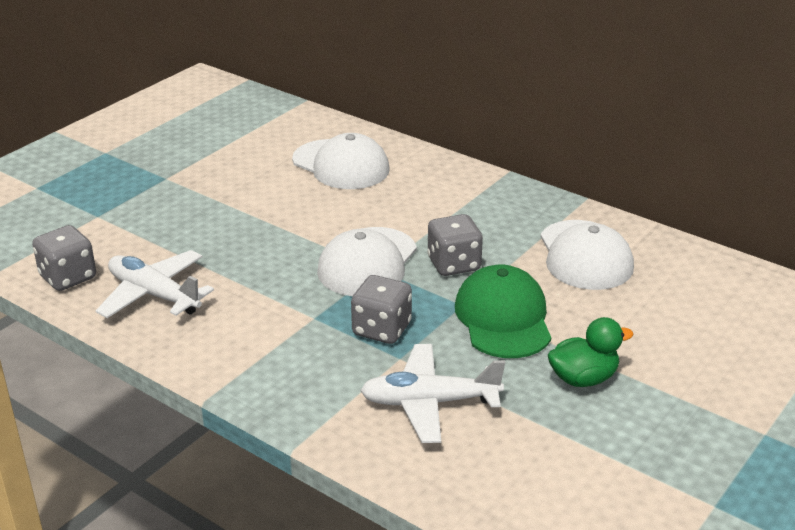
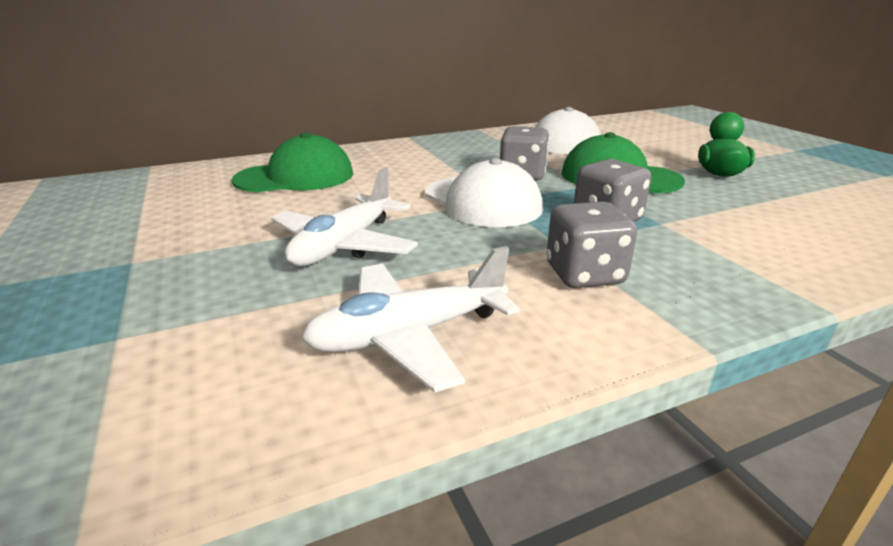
camera: 60 degrees left, 5 degrees down
(68, 277) = (251, 415): grey dice -> grey dice (584, 274)
(341, 165) = (295, 177): white cap -> green cap
(429, 402) = (744, 226): white plane -> white plane (344, 245)

